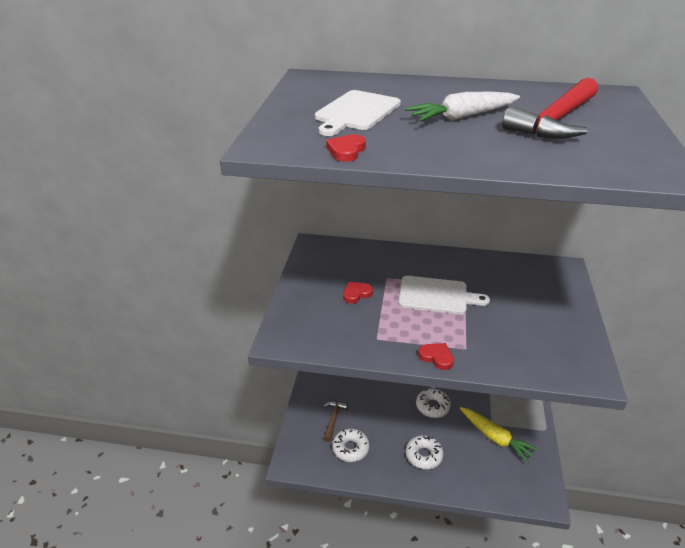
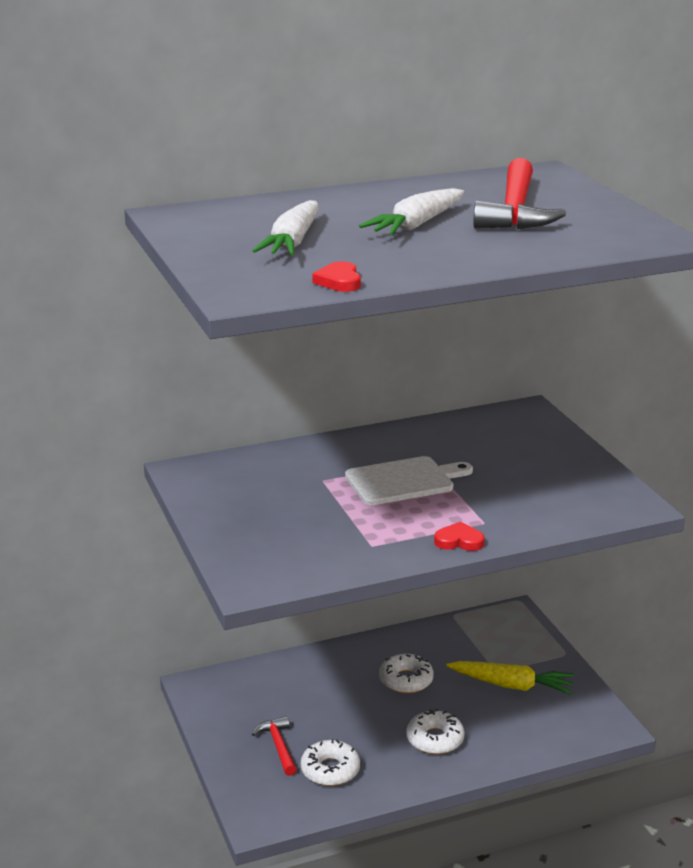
camera: 30 degrees left, 10 degrees down
(333, 419) = (278, 746): brown hammer -> red hammer
(356, 112) = (292, 242): white cutting board -> white carrot
(356, 294) = (300, 508): red heart -> none

